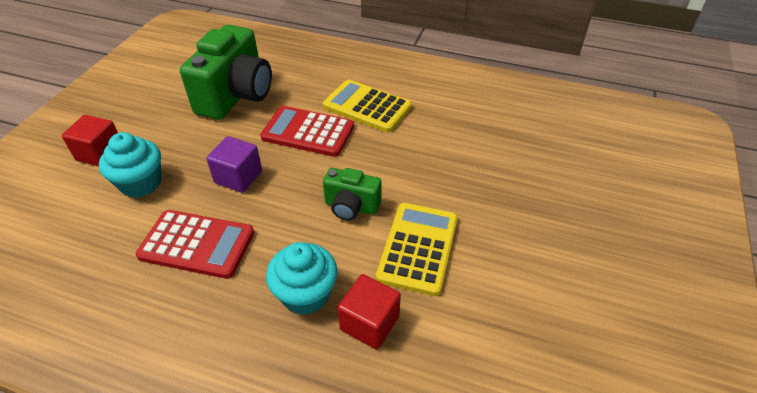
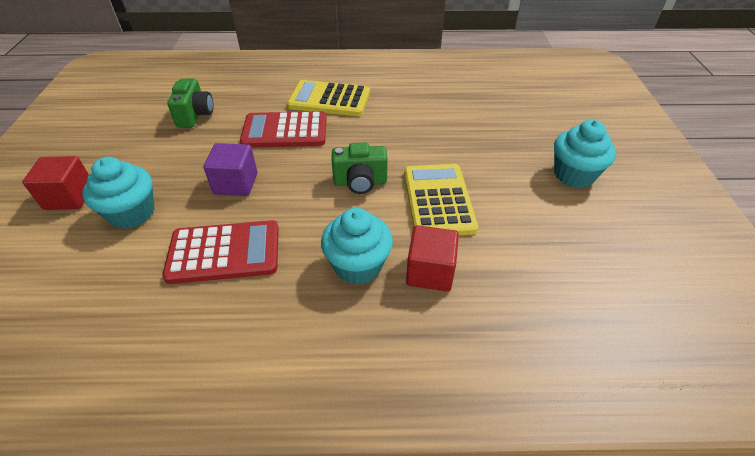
camera: 20 degrees left, 0 degrees up
(236, 96) = (195, 115): green camera -> green camera, size x0.52
(582, 260) = (574, 174): none -> turquoise cupcake

